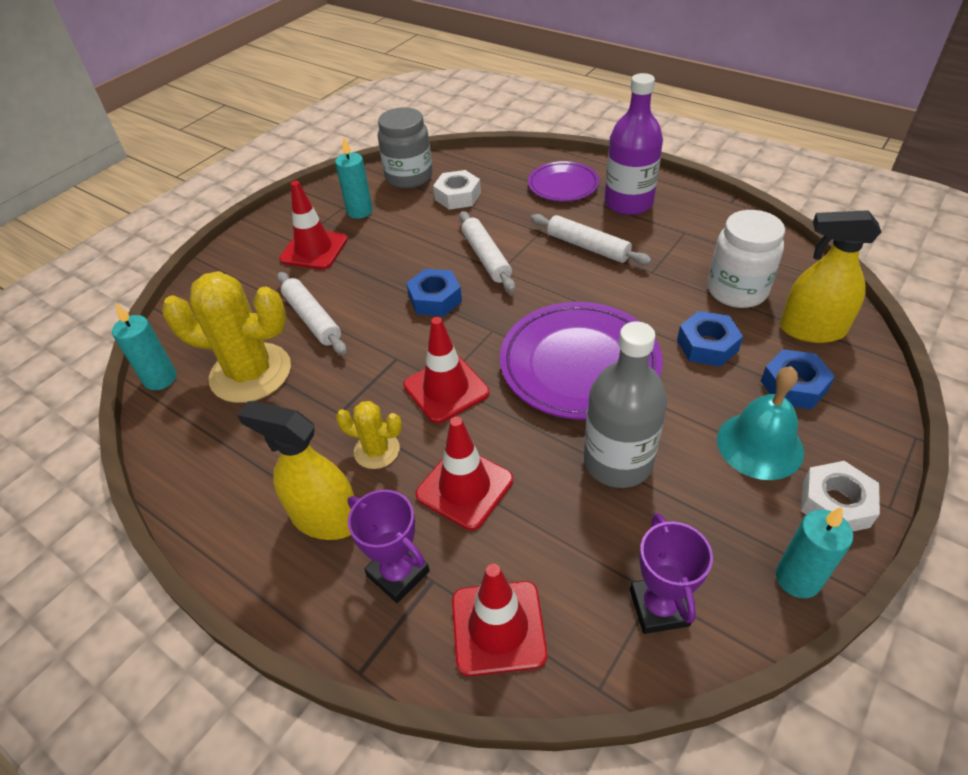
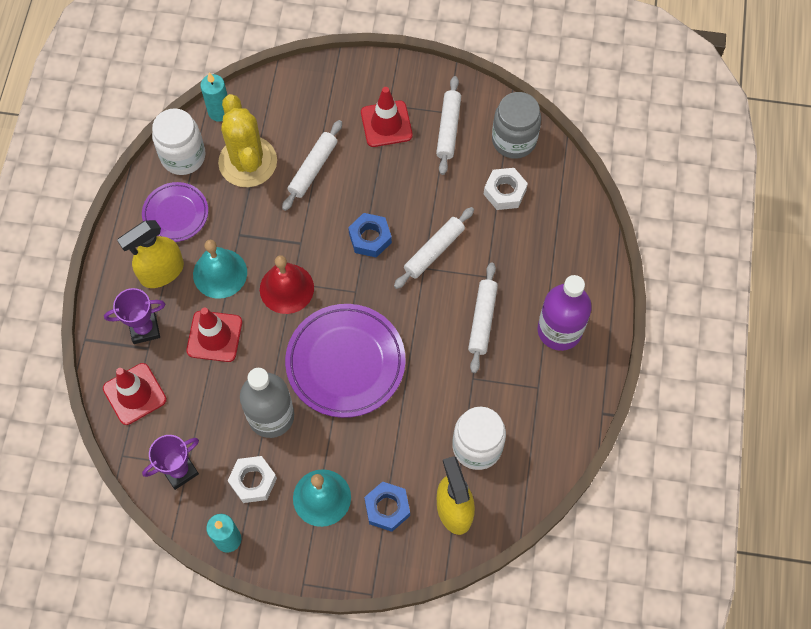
camera: 60 degrees right, 20 degrees up
(181, 435) = (183, 156): none -> white jar
(325, 518) = (162, 272): yellow spray bottle -> yellow spray bottle turned 120 degrees counterclockwise
(360, 211) = (448, 129): turquoise candle -> white rolling pin
(377, 450) = (220, 273): yellow cactus -> turquoise bell
(398, 573) = (144, 329): purple trophy -> purple trophy turned 60 degrees clockwise
(446, 389) = (286, 288): red traffic cone -> red bell
(563, 185) = (561, 268): purple plate -> purple plate (176, 214)
(707, 345) = (404, 441): blue nut -> none
(835, 504) = (292, 551): white nut -> white nut (253, 481)

